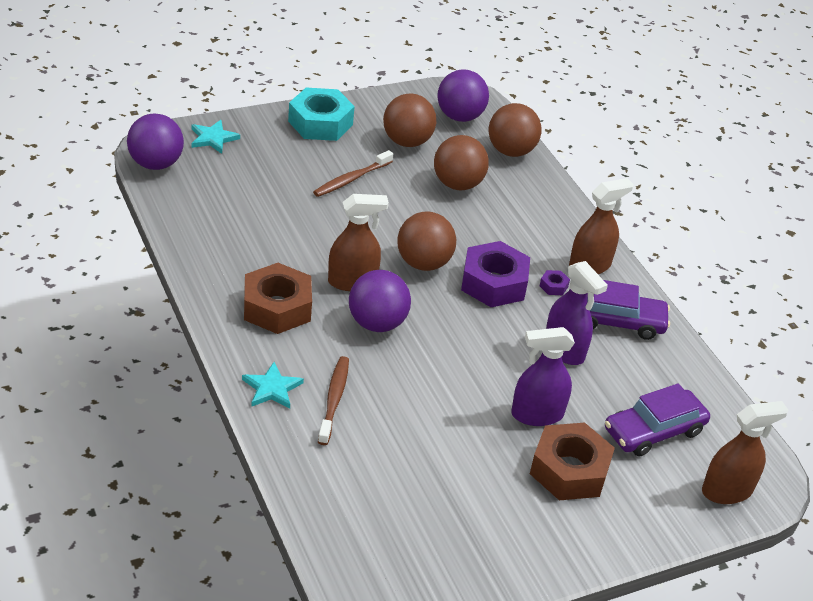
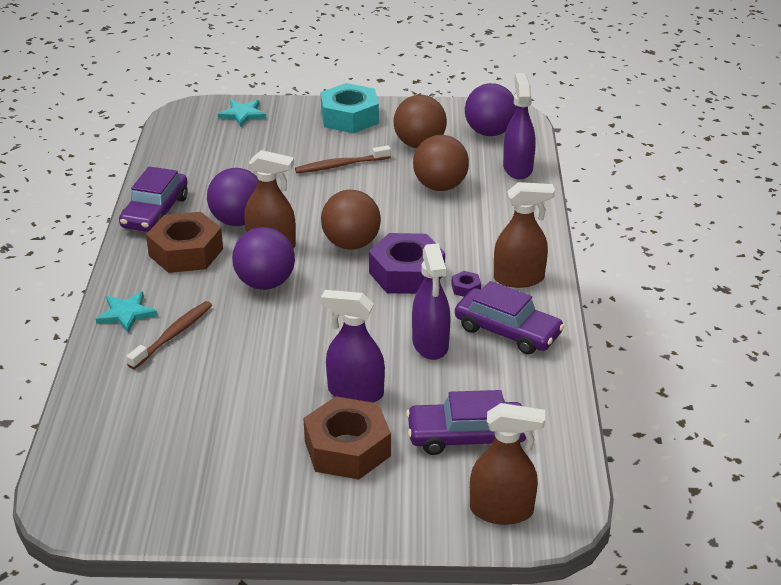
camera: 30 degrees right, 5 degrees down
(155, 164) = (177, 125): purple ball -> purple ball (238, 221)
(212, 269) = (155, 212): none -> purple car
(511, 151) = (517, 168): brown ball -> purple spray bottle

